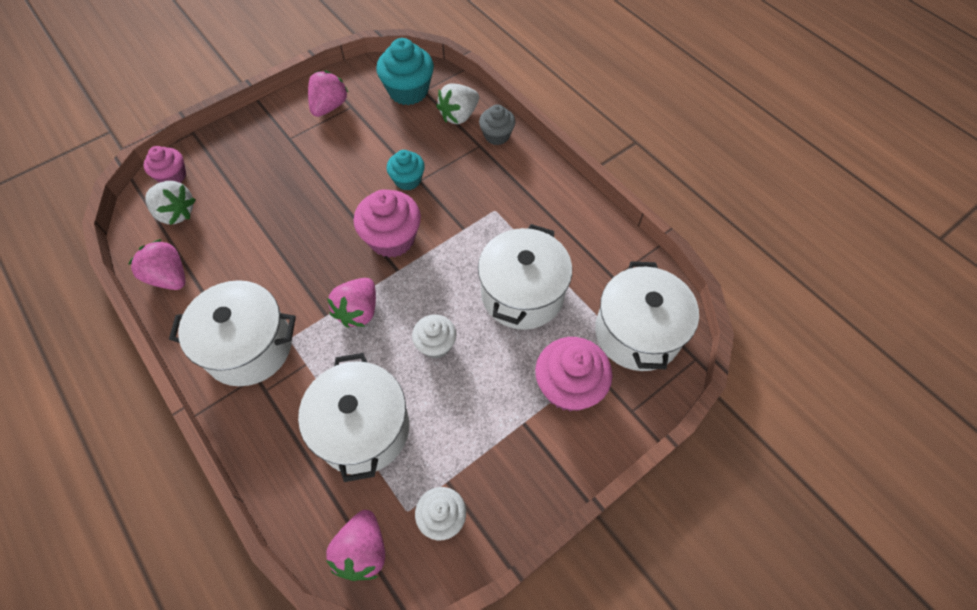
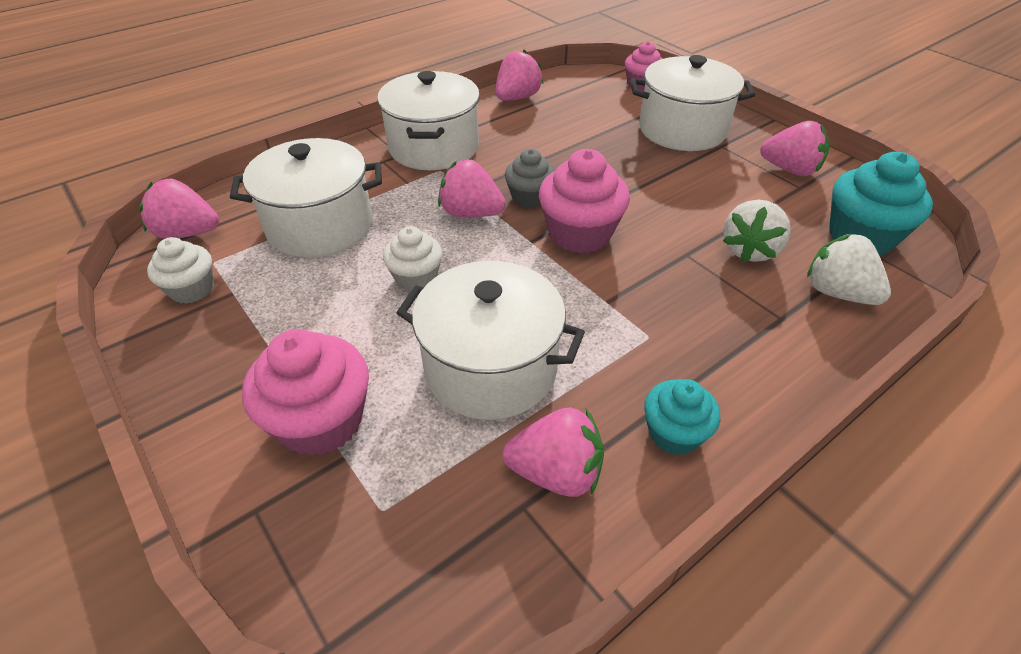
camera: 90 degrees right, 15 degrees down
(176, 213) = (594, 92): white strawberry -> white strawberry (749, 250)
(408, 180) = (684, 243): turquoise cupcake -> turquoise cupcake (674, 433)
(497, 135) = (813, 339): grey cupcake -> grey cupcake (529, 197)
(593, 262) = (556, 472): none -> pink strawberry
(637, 332) = (401, 535): white pot -> white pot (682, 130)

